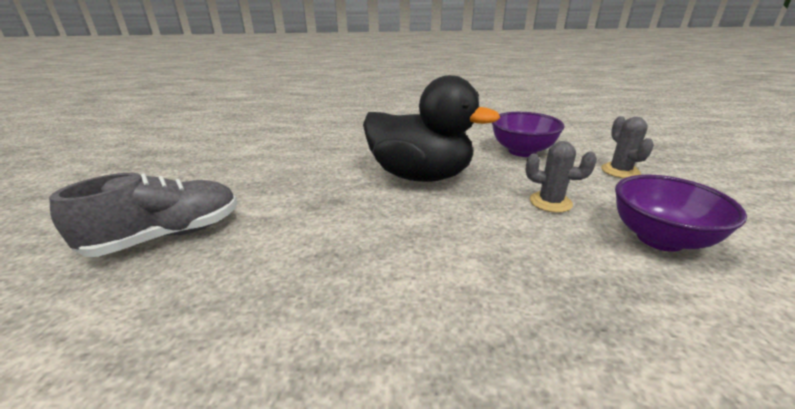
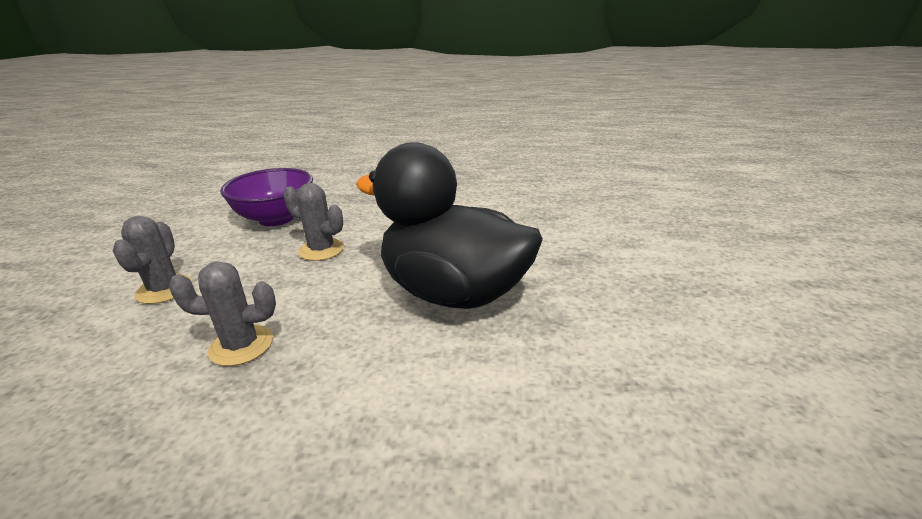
camera: 175 degrees left, 0 degrees up
(167, 236) = (706, 231): grey shoe -> none
(522, 151) = (241, 345): purple bowl -> grey cactus

